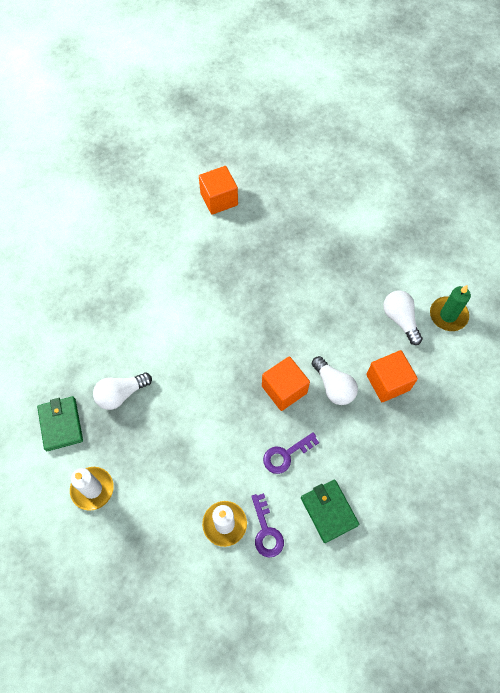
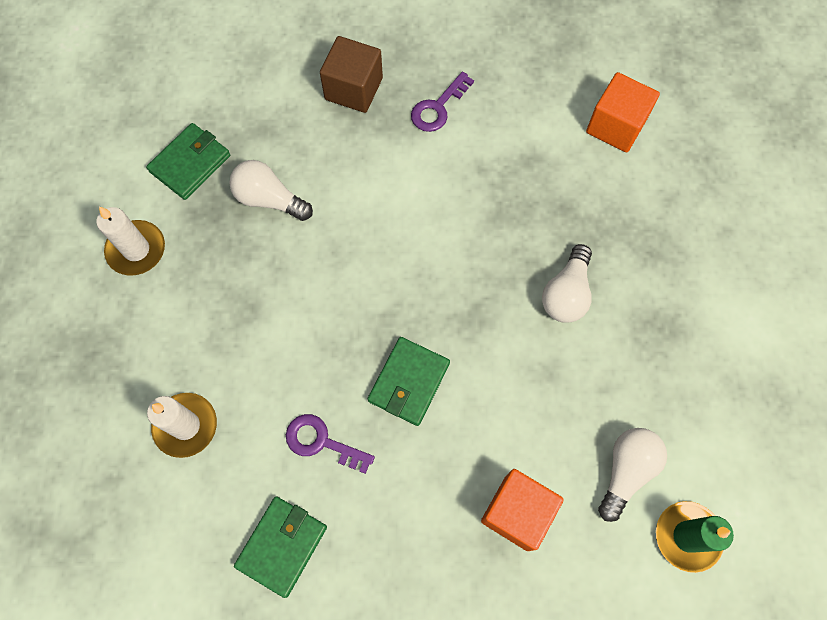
camera: 55 degrees right, 5 degrees up
(89, 306) = (353, 89): none -> brown cube
(266, 531) = (207, 482): purple key -> purple key (438, 107)
(284, 389) = (409, 382): orange cube -> green wallet
(333, 386) = (458, 442): white light bulb -> white light bulb (566, 293)

